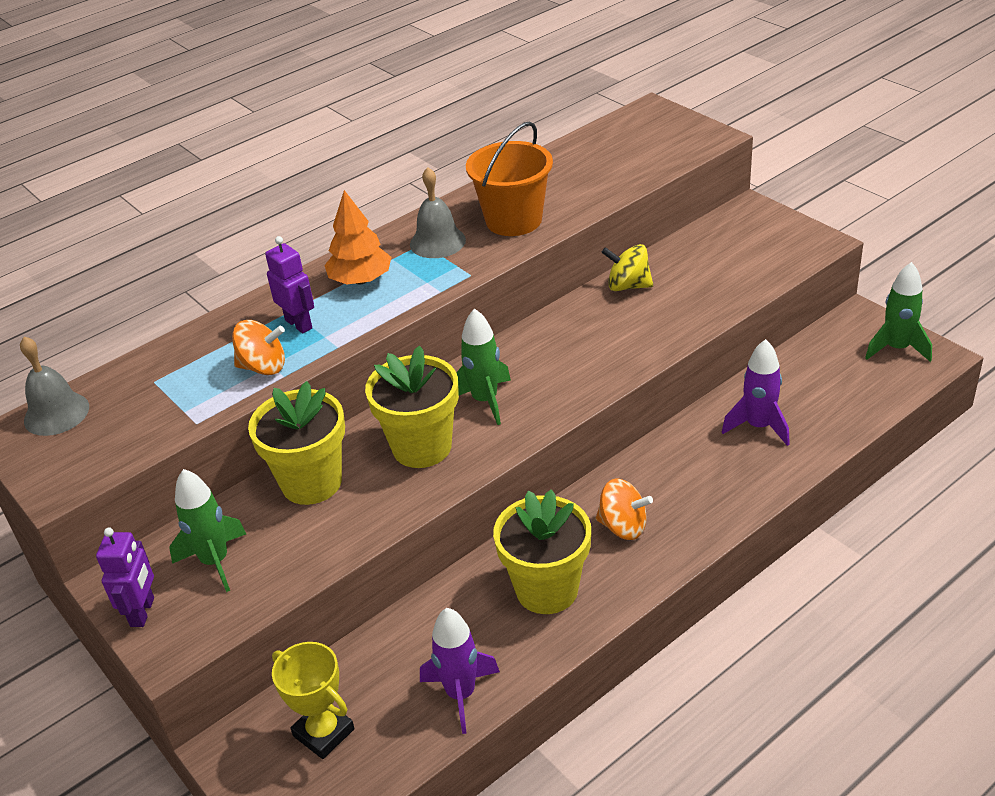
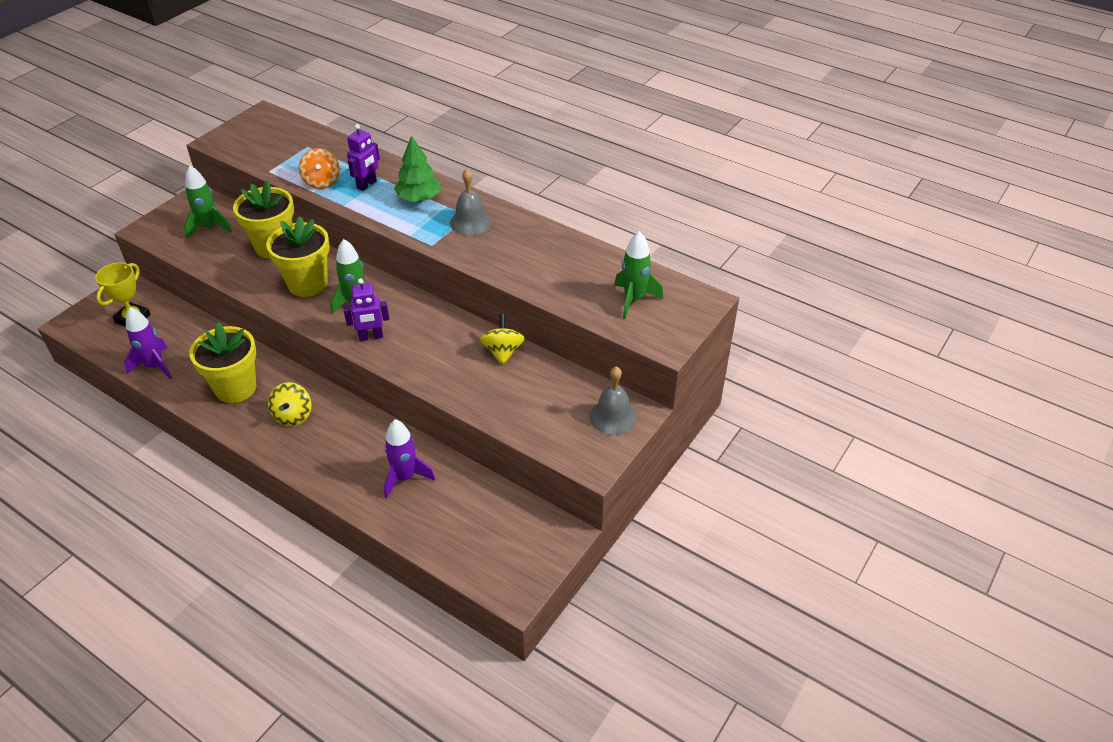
camera: 70 degrees right, 5 degrees up
(56, 413) = (278, 122): grey bell -> grey bell (613, 417)
(143, 612) = (173, 213): purple robot -> purple robot (371, 337)
(361, 280) = (419, 198): orange tree -> green tree
(514, 220) = (506, 252): orange bucket -> none
(623, 526) = (293, 415): orange spinning top -> yellow spinning top
(896, 348) = (521, 563): green rocket -> green rocket (634, 300)

